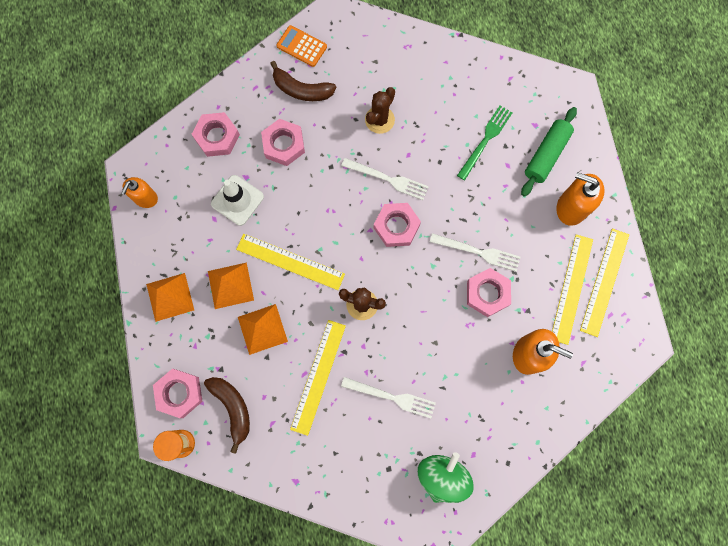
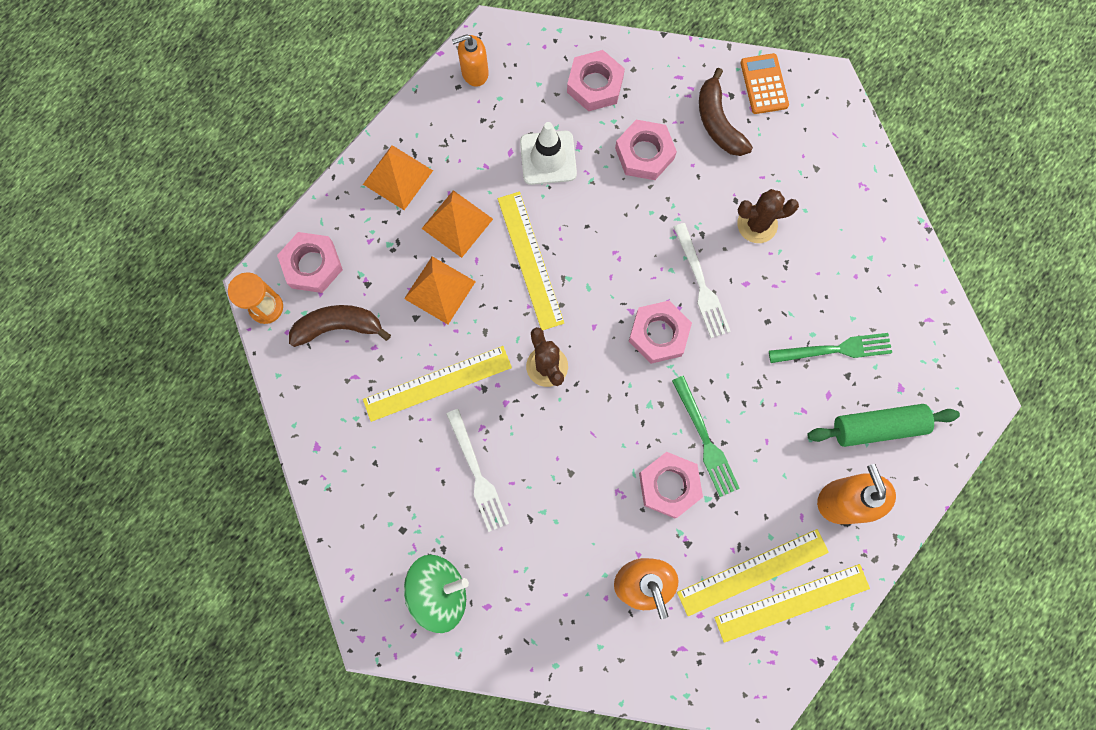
camera: 50 degrees right, 0 degrees up
(232, 408) = (338, 327): brown banana -> brown banana turned 120 degrees counterclockwise
(478, 252) = (705, 440): white fork -> green fork

